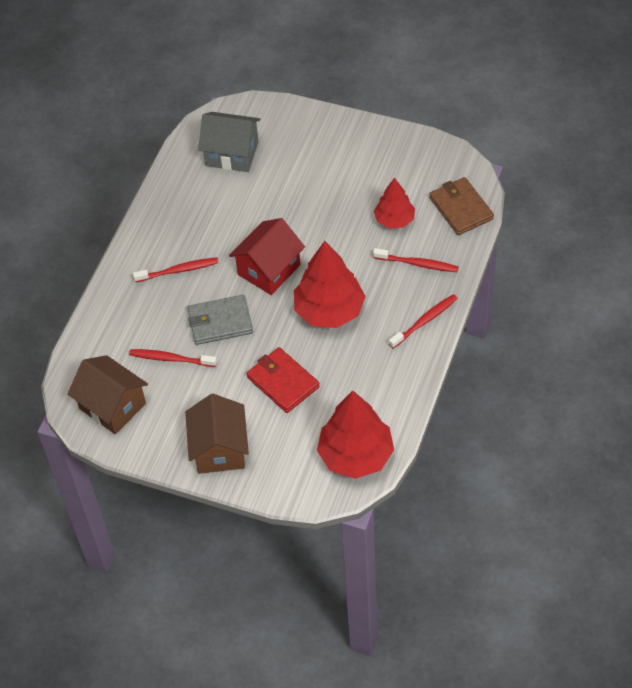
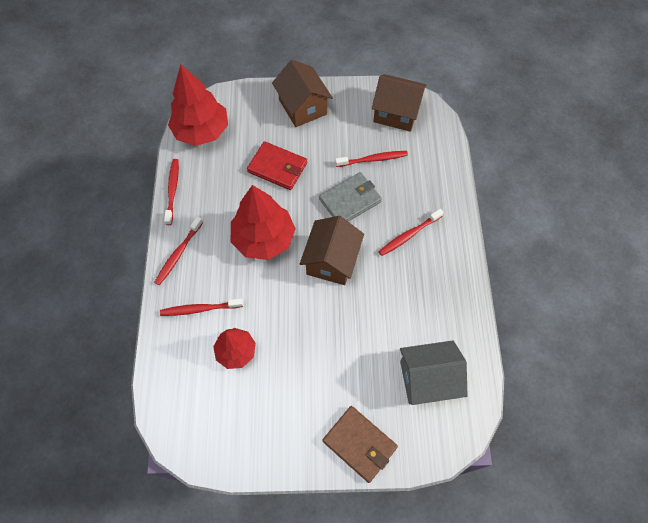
camera: 155 degrees right, 10 degrees up
(269, 269) = (331, 261): red house -> brown house
(412, 391) = (172, 191): none -> red toothbrush
(461, 208) = (174, 387): brown wallet -> brown wallet (359, 444)

